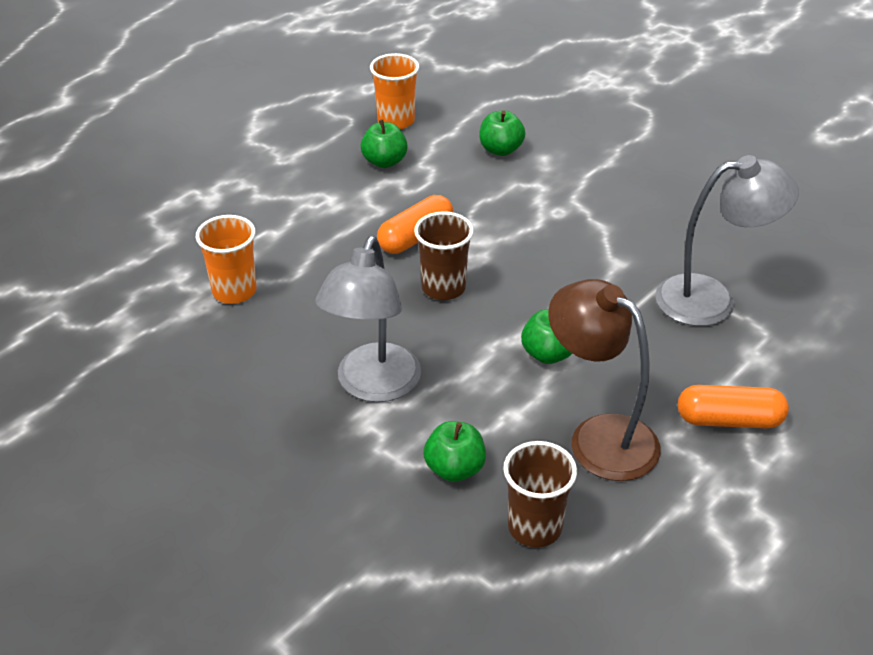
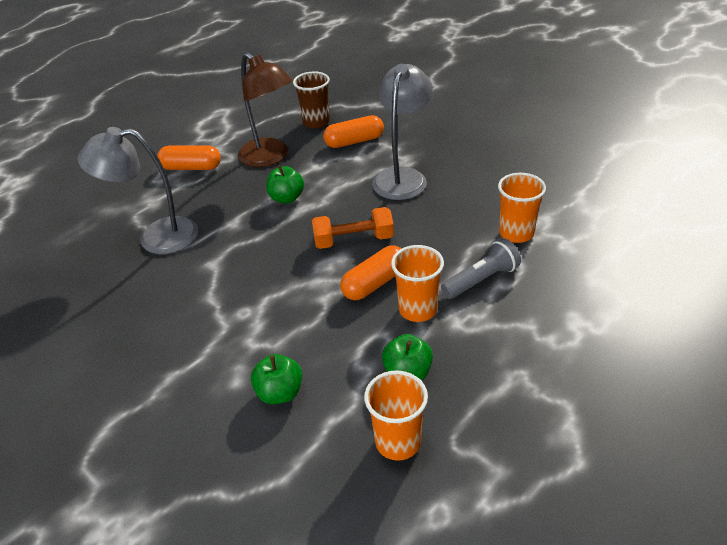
camera: 175 degrees left, 0 degrees up
(294, 238) = (481, 280): none -> grey flashlight
(369, 211) = (418, 309): none -> orange cup
(443, 288) = (353, 240): brown cup -> orange dumbbell
(454, 469) = (354, 141): green apple -> orange capsule

